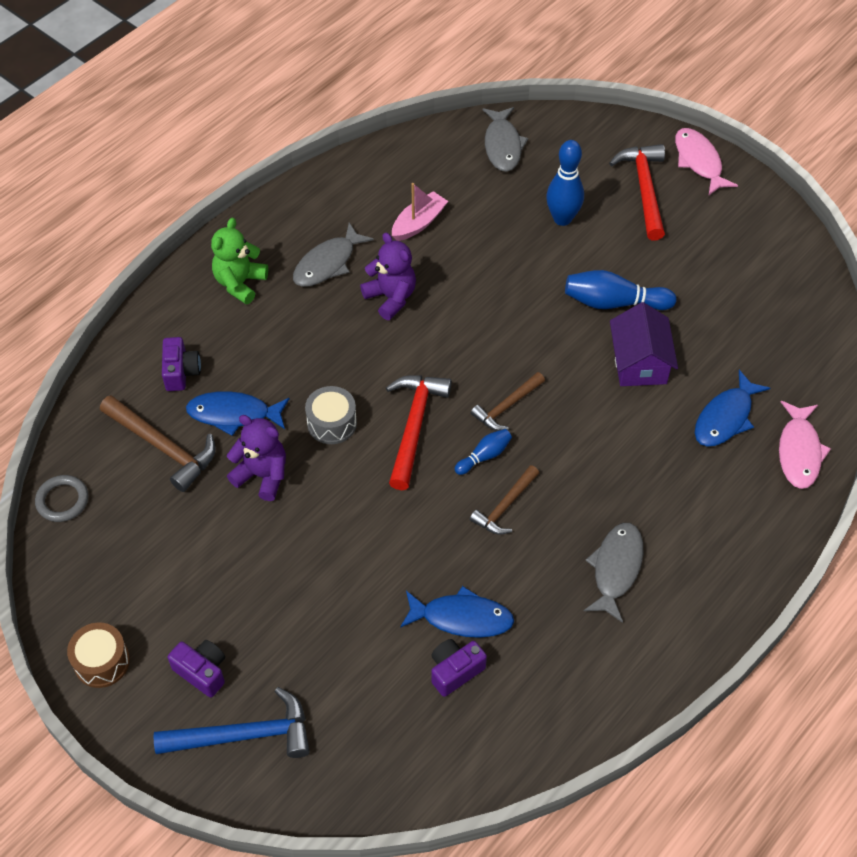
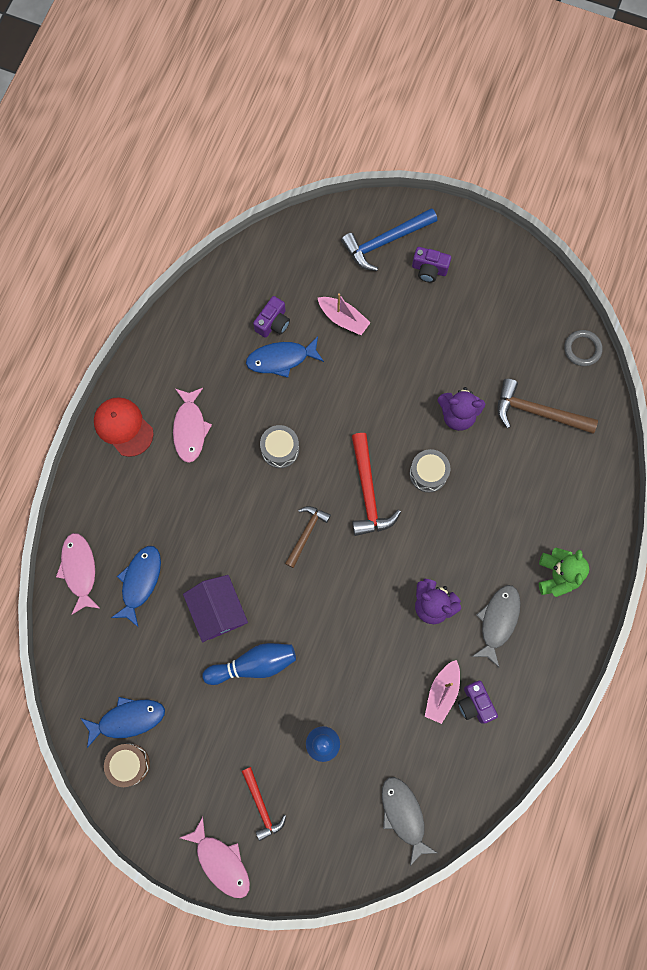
camera: 160 degrees right, 20 degrees up
(102, 662) = (493, 254): brown drum -> brown drum (129, 764)
(181, 372) = (558, 478): purple camera -> purple camera (475, 704)
(234, 414) = (502, 456): blue fish -> blue fish (127, 719)
(354, 643) = (343, 319): none -> pink boat
(484, 456) = (308, 485): blue bowling pin -> none
(505, 506) = (280, 449): brown hammer -> grey drum
(616, 569) = (190, 428): grey fish -> pink fish
(644, 189) = (261, 806): red hammer -> red hammer, size x0.63
(706, 600) = (123, 427): none -> red cap

